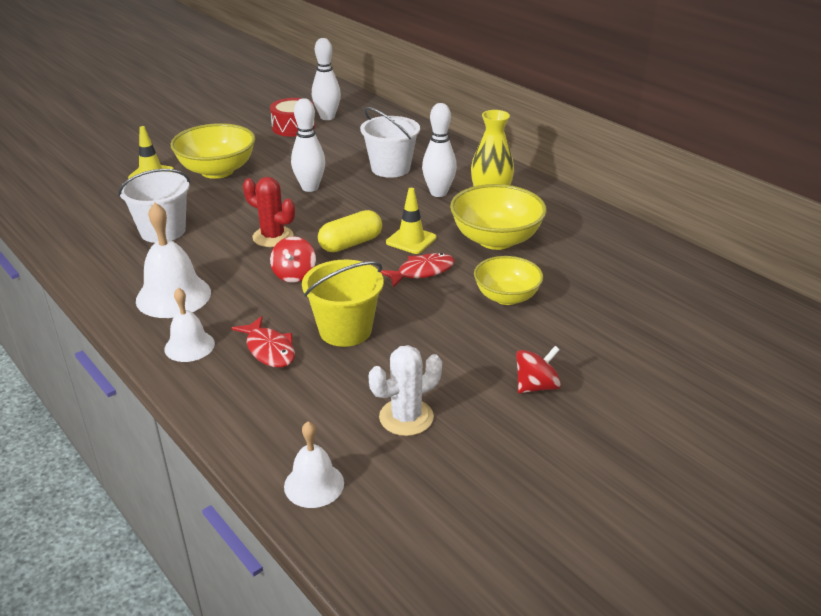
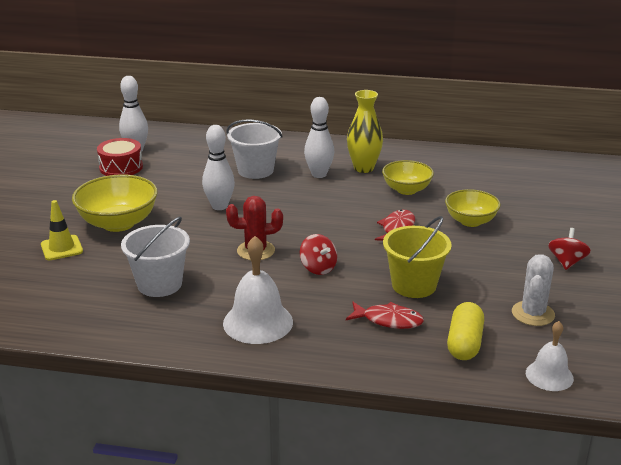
camera: 40 degrees left, 5 degrees down
(189, 346) = (332, 346): white bell -> none
(350, 243) = (319, 231): yellow capsule -> yellow capsule (464, 343)
(411, 240) = (355, 212): yellow traffic cone -> none
(496, 239) = (406, 190): yellow bowl -> yellow bowl, size x0.66

